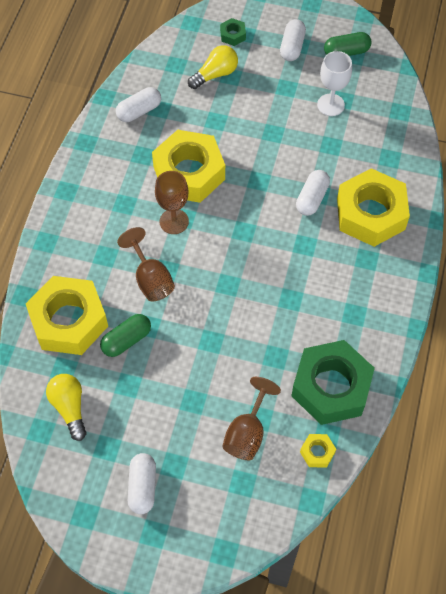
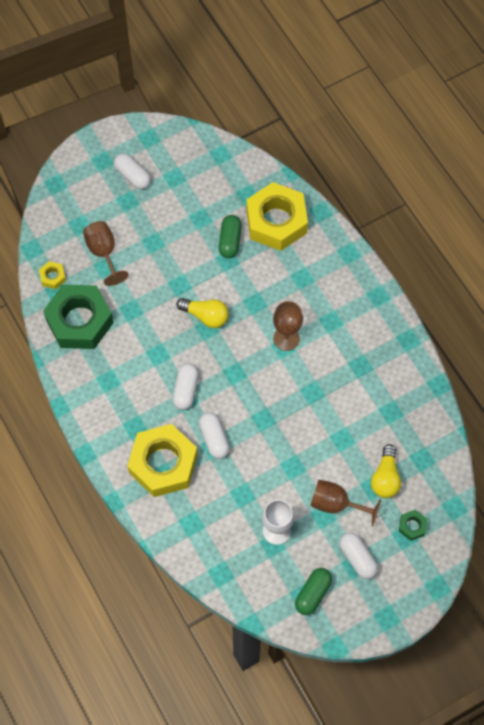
camera: 135 degrees right, 5 degrees up
(69, 407) = (219, 178): yellow light bulb -> yellow light bulb (205, 316)
(139, 111) = (402, 396): white capsule -> white capsule (186, 390)
(150, 279) = (258, 289): brown goblet -> brown goblet (336, 504)
(189, 173) = (315, 381): yellow nut -> none

